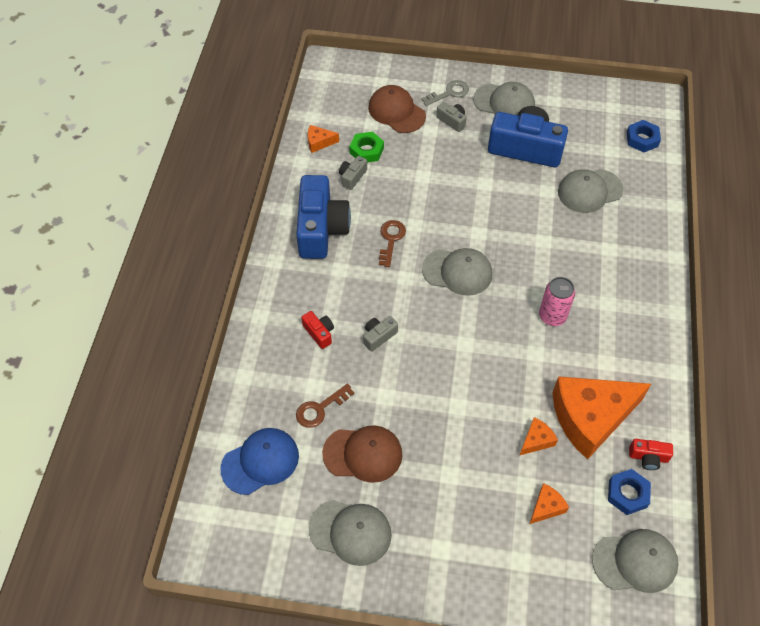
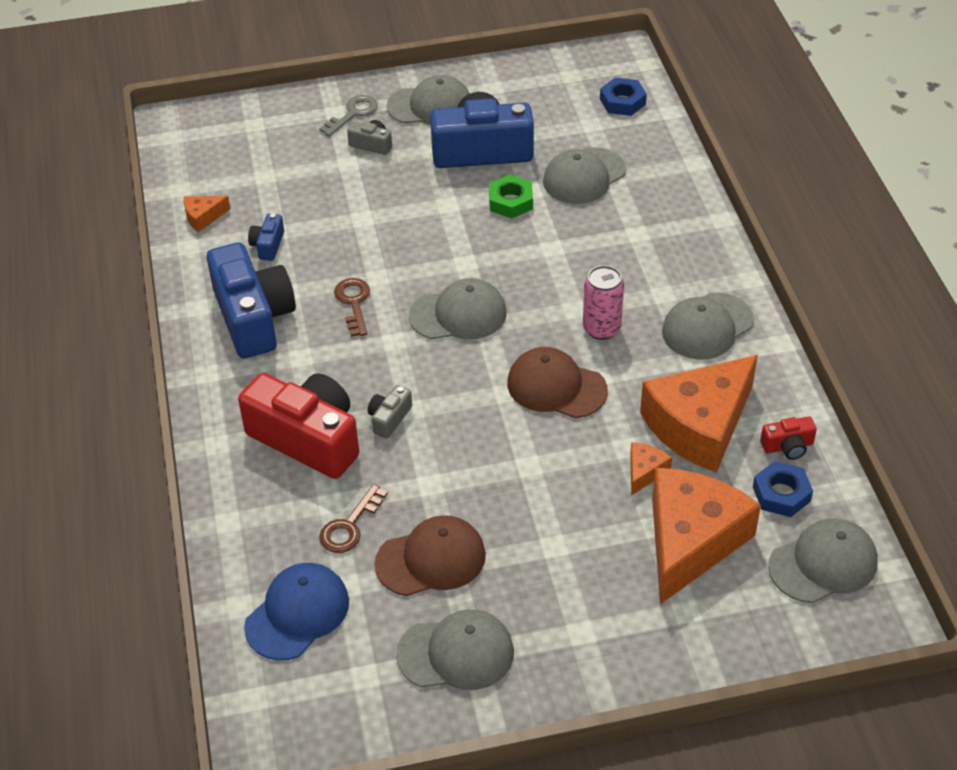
camera: 20 degrees left, 10 degrees down
(319, 333) = (307, 439): red camera -> red camera, size x2.31
(352, 177) = (268, 245): grey camera -> blue camera
(366, 150) = (273, 209): green nut -> green nut (510, 201)
(396, 112) = (292, 153): brown cap -> brown cap (556, 387)
(546, 507) = (690, 541): orange cheese -> orange cheese, size x2.41
(629, 340) = (707, 326): none -> grey cap

